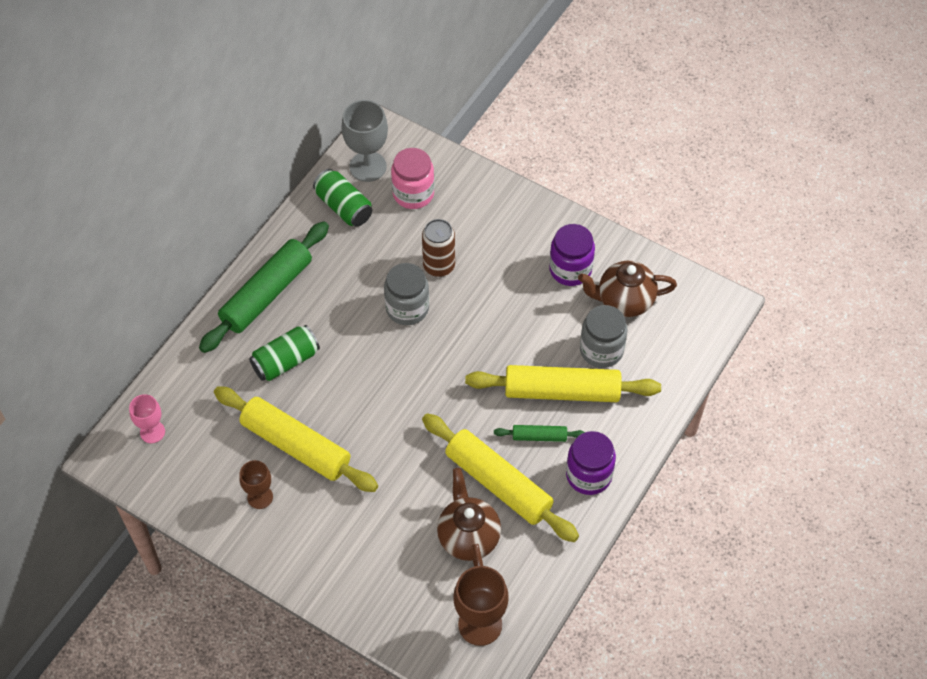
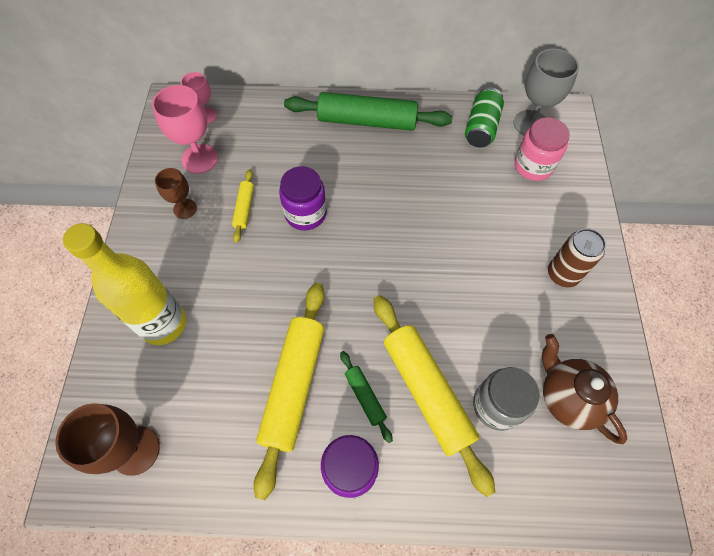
camera: 60 degrees right, 5 degrees up
(206, 460) = (199, 159): none -> pink goblet
(285, 361) = (316, 163): green can -> none
(296, 446) = (244, 208): yellow rolling pin -> yellow rolling pin, size x0.47
(376, 561) = (164, 324): none -> yellow bottle
(407, 308) = (422, 218): grey jar -> none
(439, 266) = (480, 220): brown can -> brown can (562, 274)
(468, 537) = (224, 389): brown teapot -> none
(570, 269) = (562, 328): purple jar -> purple jar (305, 214)

